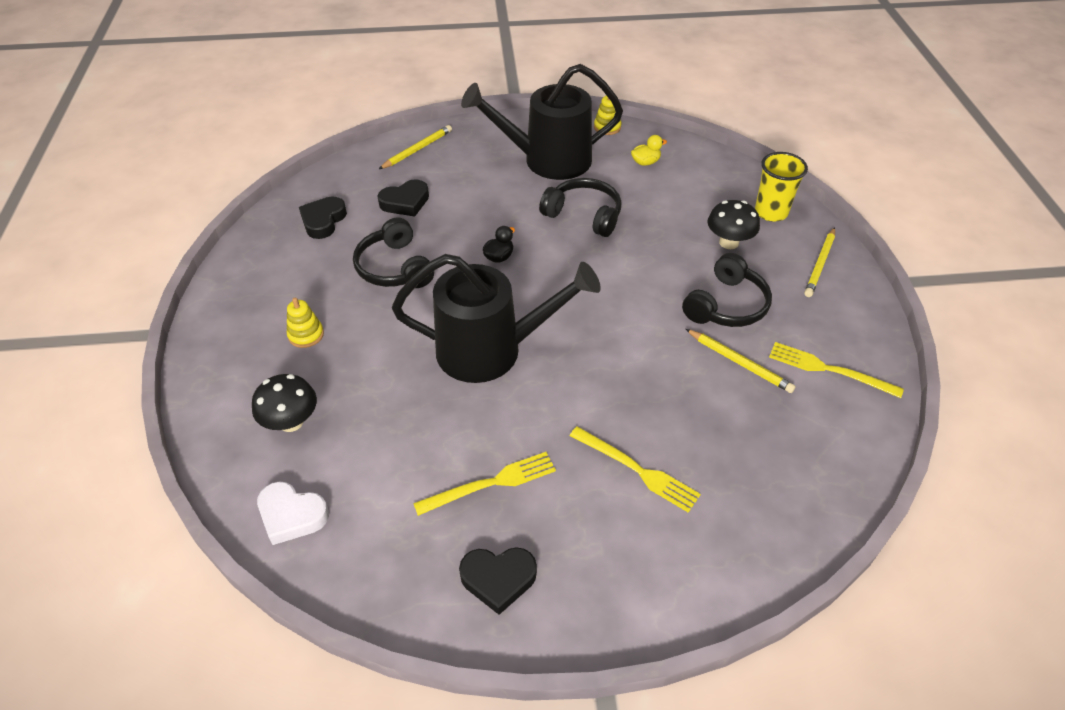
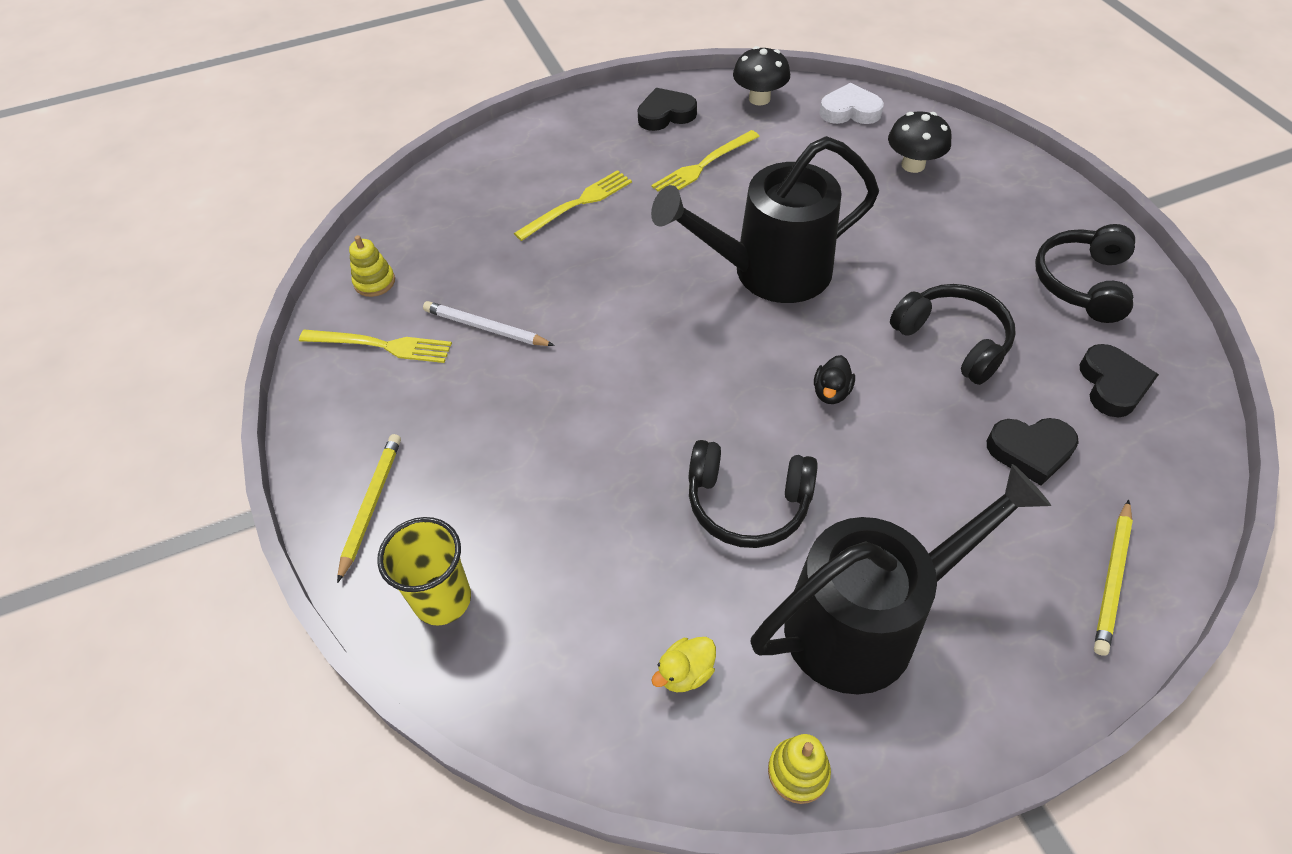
camera: 165 degrees right, 5 degrees up
(306, 335) = (978, 238): yellow stacking toy -> yellow stacking toy (374, 282)
(405, 202) = (1030, 451): black heart -> black heart turned 135 degrees counterclockwise
(637, 470) = (577, 204): yellow fork -> yellow fork turned 120 degrees clockwise
(726, 305) = (506, 399): black headphones -> black headphones (1082, 283)
(728, 242) = (510, 510): black mushroom -> black mushroom (759, 99)
(740, 363) = (485, 328): yellow pencil -> white pencil

